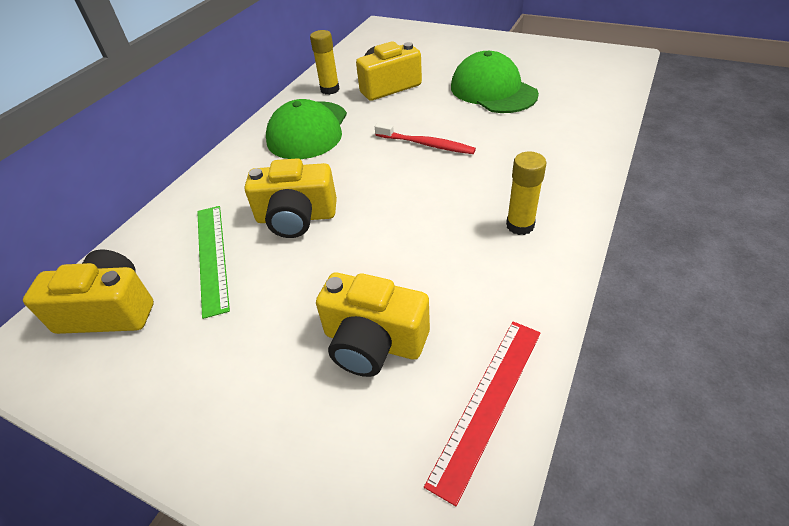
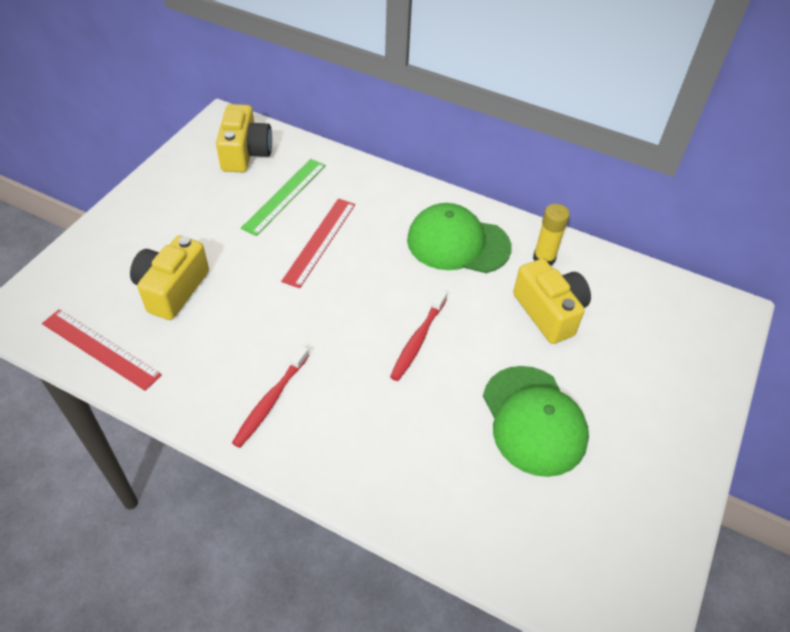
camera: 85 degrees right, 5 degrees up
(212, 257) = (284, 196): green ruler -> green ruler turned 45 degrees counterclockwise
(296, 217) = (320, 241): yellow camera -> red ruler
(493, 90) = (534, 420): green cap -> green cap turned 105 degrees clockwise
(520, 225) = (270, 401): yellow glue stick -> red toothbrush

